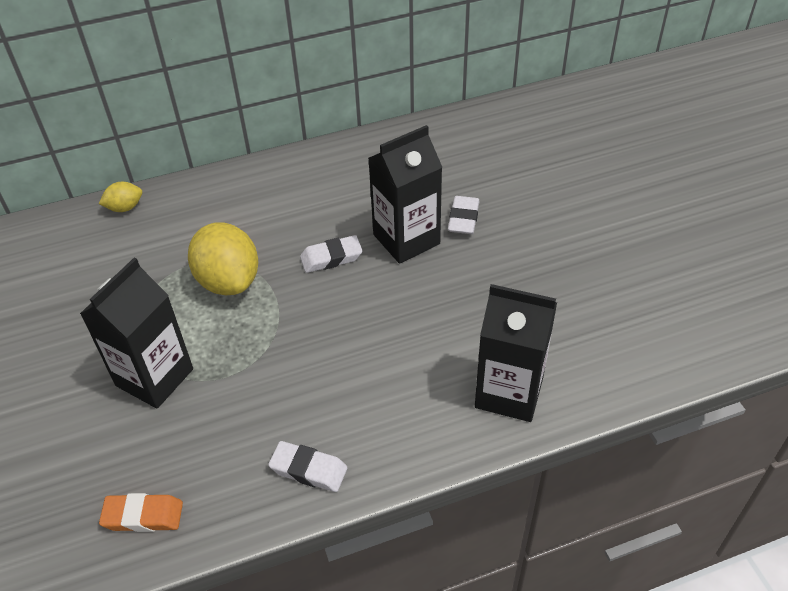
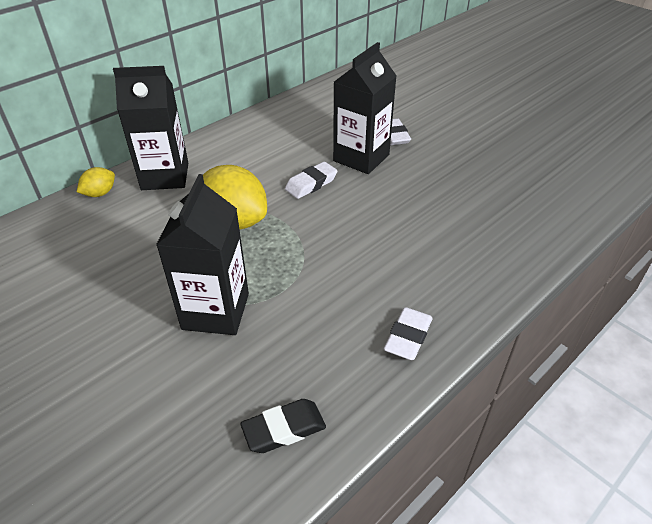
camera: 25 degrees left, 5 degrees down
(143, 516) = (284, 429): orange eraser -> black eraser
(308, 470) = (408, 337): white eraser -> white eraser turned 60 degrees counterclockwise
(509, 392) = (517, 233): black carton -> black carton (165, 176)

